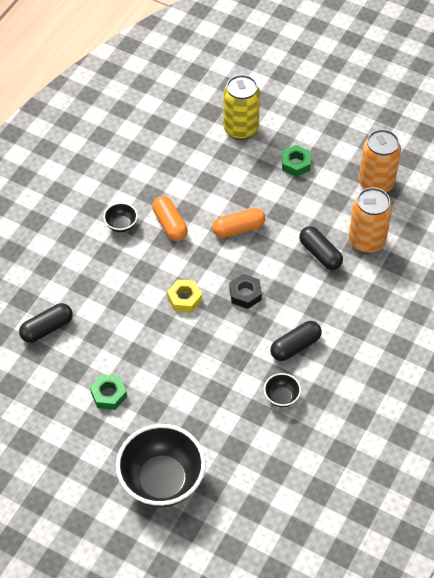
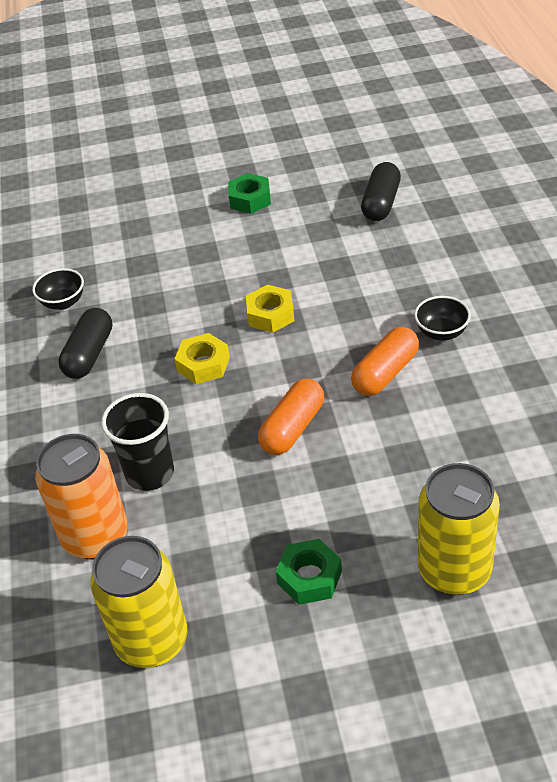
camera: 145 degrees right, 10 degrees down
(162, 481) = (125, 181): black bowl -> none
(170, 224) = (385, 373): orange capsule -> orange capsule turned 75 degrees counterclockwise
(245, 294) = (203, 364): black nut -> yellow nut
(320, 254) = (150, 473): black capsule -> black cup
(376, 183) = (152, 640): orange can -> yellow can

